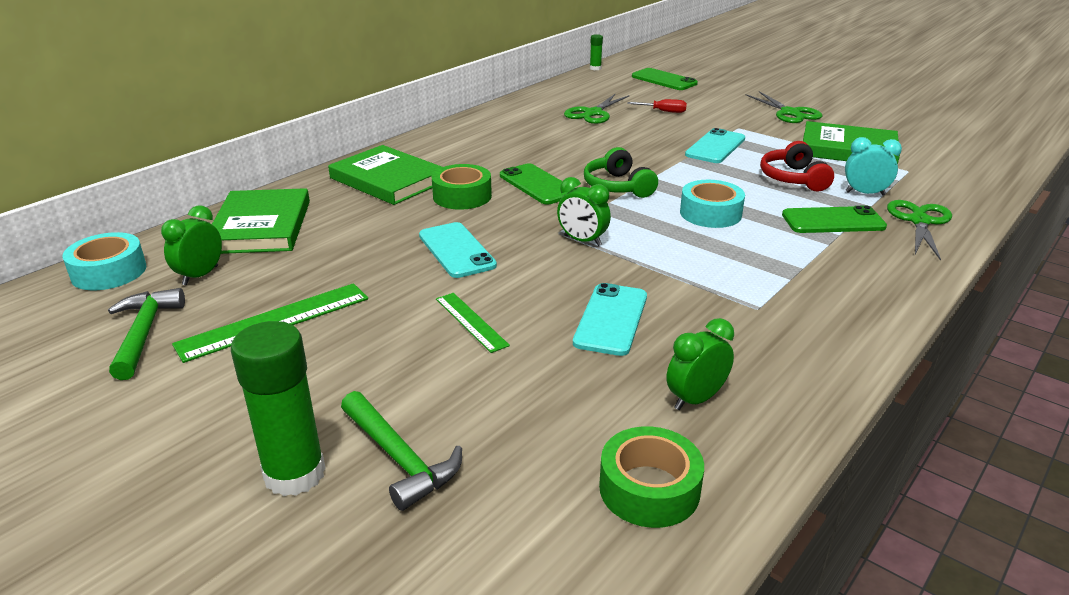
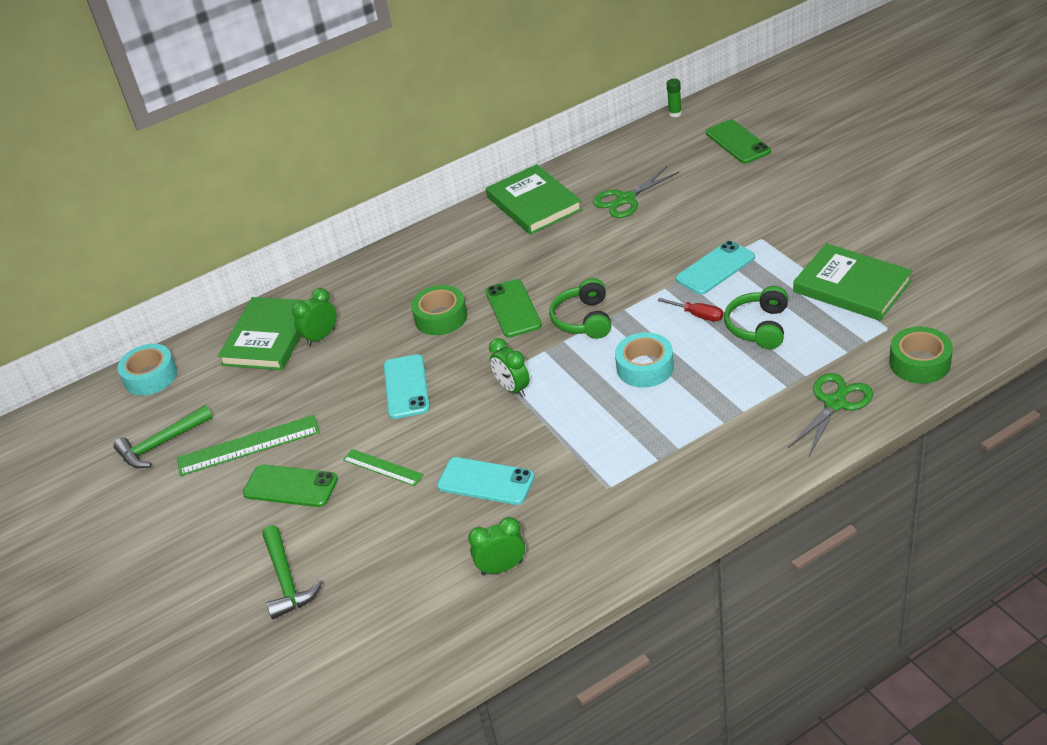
camera: 25 degrees right, 10 degrees up
(144, 333) = (161, 444): green hammer -> green hammer turned 135 degrees counterclockwise
(200, 275) = (211, 389): green clock -> green clock (321, 337)
(294, 474) = (222, 580): green glue stick -> none
(388, 180) = (388, 287): green book -> green book (534, 203)
(471, 321) = (382, 467): green ruler -> green ruler turned 45 degrees counterclockwise
(611, 319) = (486, 481): turquoise phone -> turquoise phone turned 75 degrees clockwise
(649, 489) = (427, 633): green tape -> green tape (919, 363)
(664, 111) = (701, 202): red screwdriver -> red screwdriver (698, 315)
(790, 113) = (836, 216): green scissors -> none
(793, 178) = (759, 327): red headphones -> green headphones
(833, 221) = (751, 392): green phone -> green phone (290, 486)
(865, 193) = (813, 357): turquoise clock -> none

